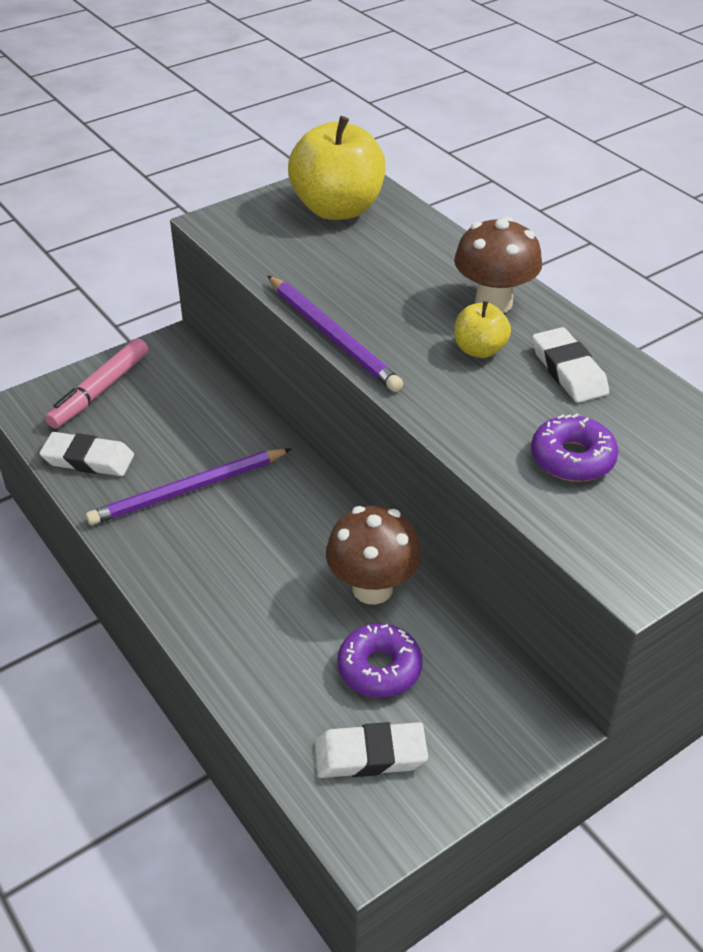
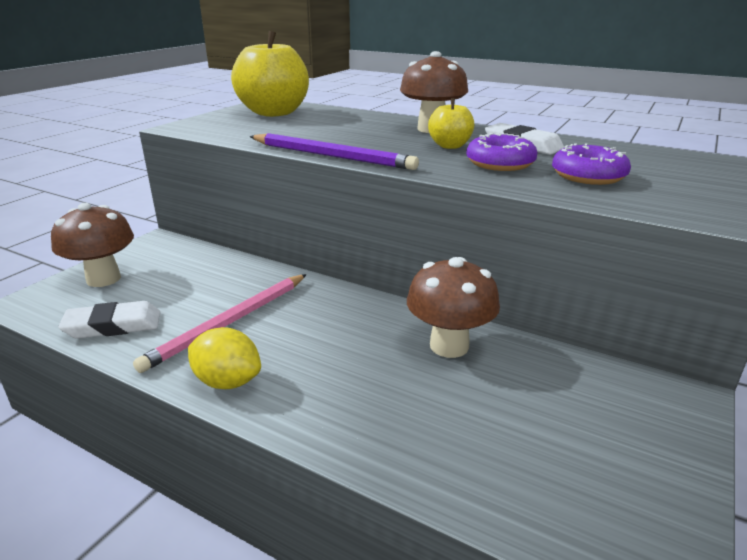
camera: 25 degrees left, 15 degrees down
(100, 390) = (103, 279): pink marker -> brown mushroom
(155, 559) = (227, 381): none -> yellow lemon
(188, 490) = (229, 323): purple pencil -> pink pencil
(370, 755) = (576, 479): white eraser -> none
(379, 668) = (511, 401): purple donut -> purple donut (500, 163)

